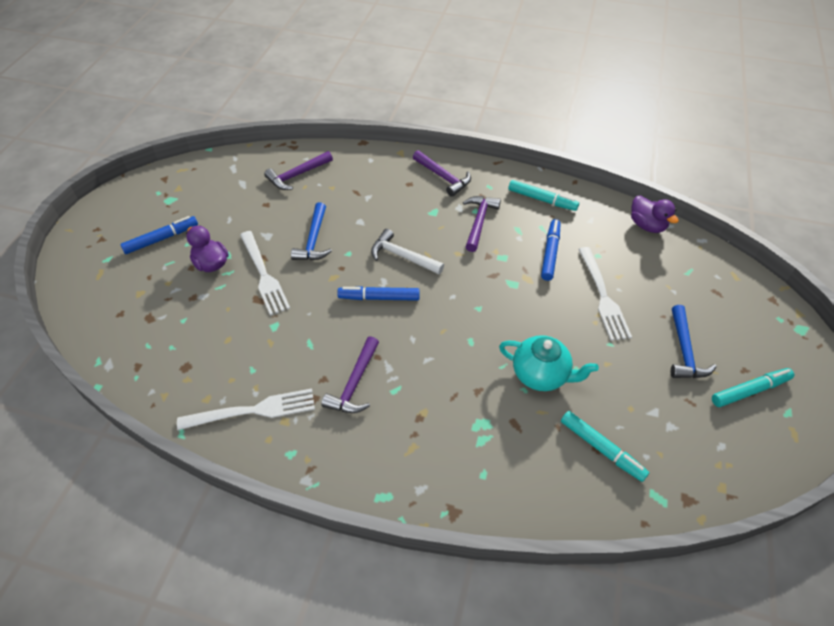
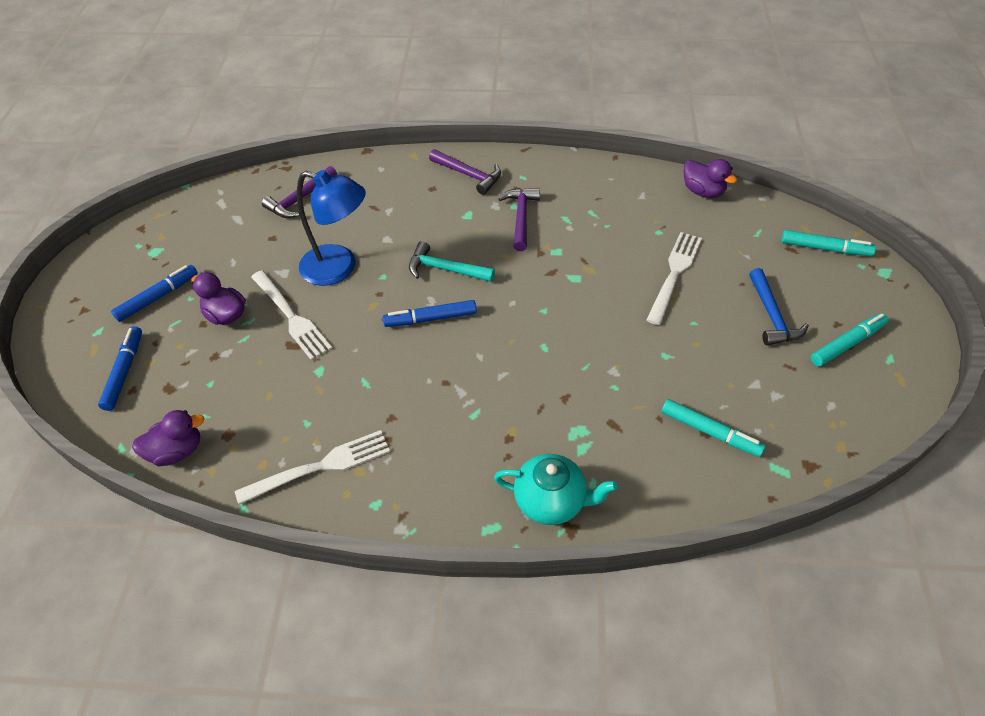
camera: 10 degrees left, 0 degrees up
(141, 373) = (177, 451): none -> purple duck
(314, 240) = (339, 268): blue hammer -> blue lamp
(354, 383) = (427, 416): purple hammer -> none
(402, 256) = (445, 269): white hammer -> turquoise hammer
(541, 375) = (628, 368): turquoise teapot -> turquoise teapot (551, 501)
(542, 200) = (584, 182): turquoise marker -> turquoise marker (825, 248)
(550, 253) = (607, 238): blue marker -> blue marker (124, 372)
(603, 296) = (674, 274): white fork -> white fork turned 135 degrees counterclockwise

